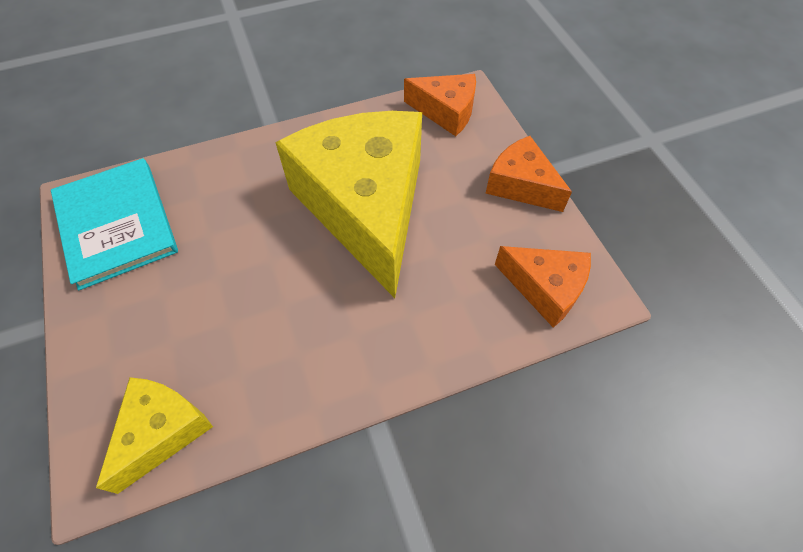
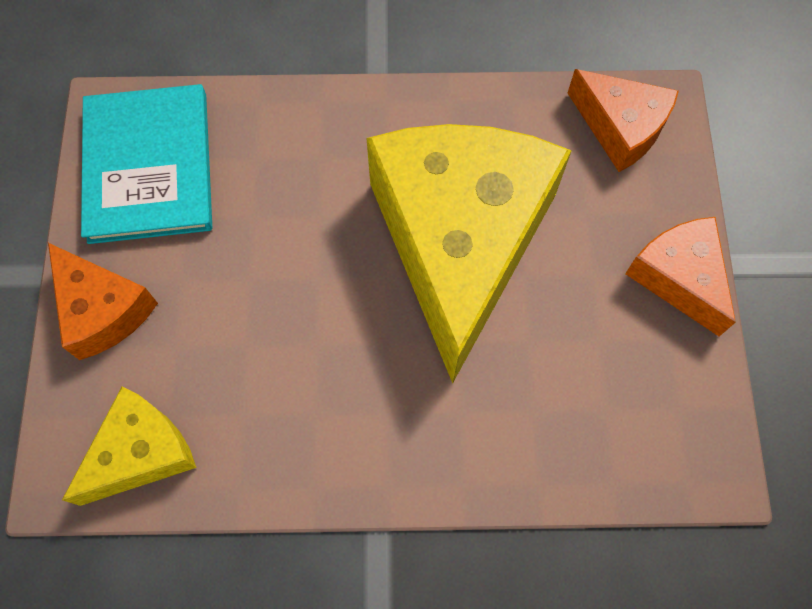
camera: 20 degrees right, 10 degrees up
(545, 288) = (647, 436): orange cheese -> orange cheese (103, 310)

